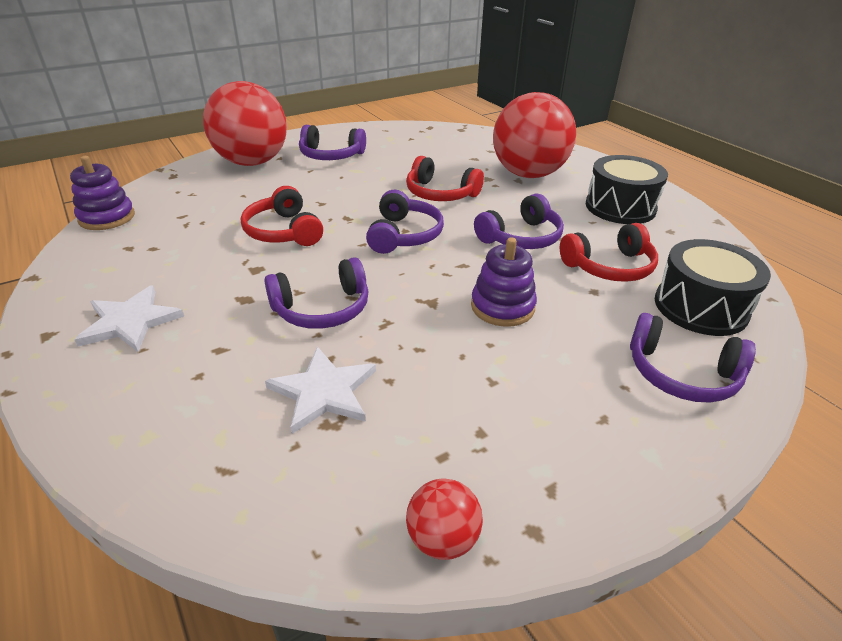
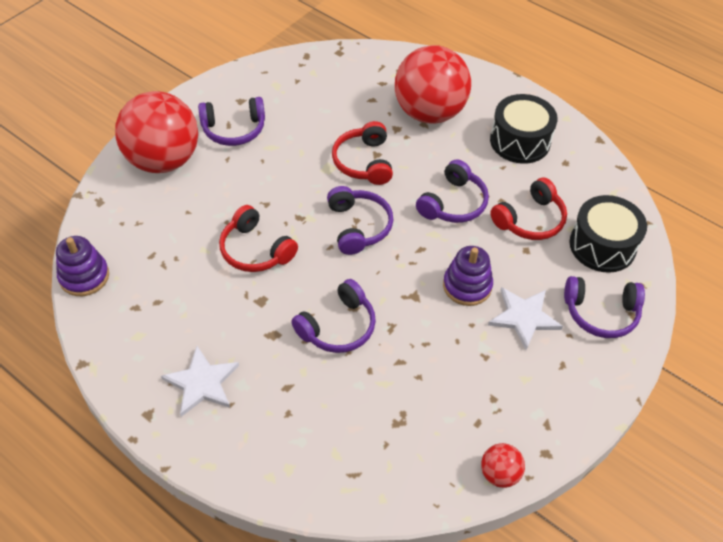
camera: 20 degrees left, 15 degrees up
(324, 391) = (381, 399): white star -> white star (524, 317)
(440, 193) = (364, 162): red headphones -> red headphones turned 75 degrees clockwise

